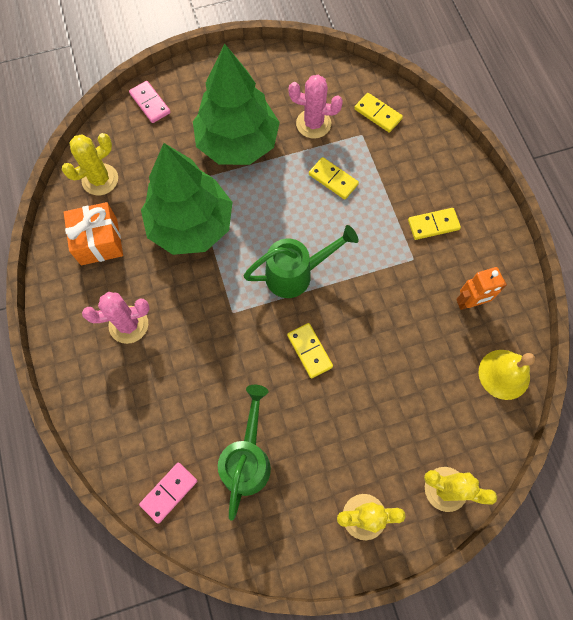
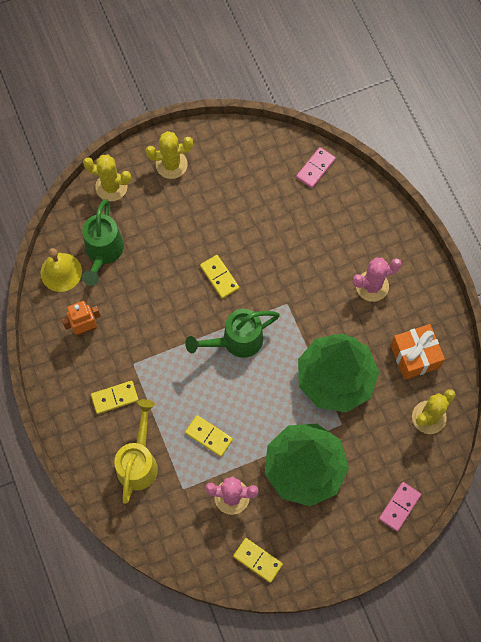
camera: 175 degrees right, 0 degrees up
(150, 103) = (399, 507): pink domino -> pink domino turned 75 degrees clockwise
(247, 459) = (260, 194): green watering can -> green watering can (103, 252)
(378, 114) = (167, 514): yellow domino -> yellow domino (257, 560)
(406, 161) = (139, 462): none -> yellow watering can

